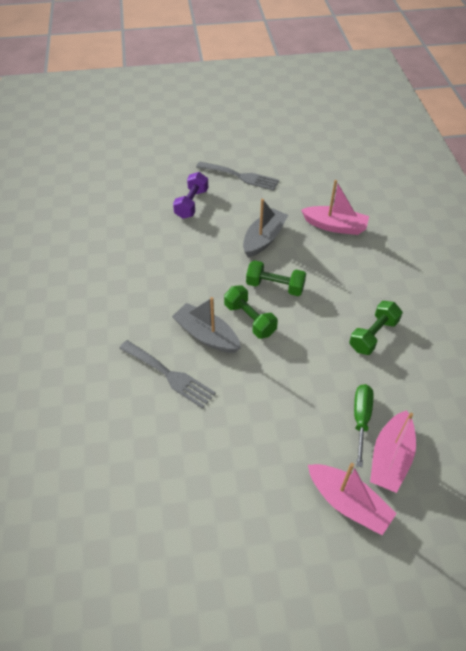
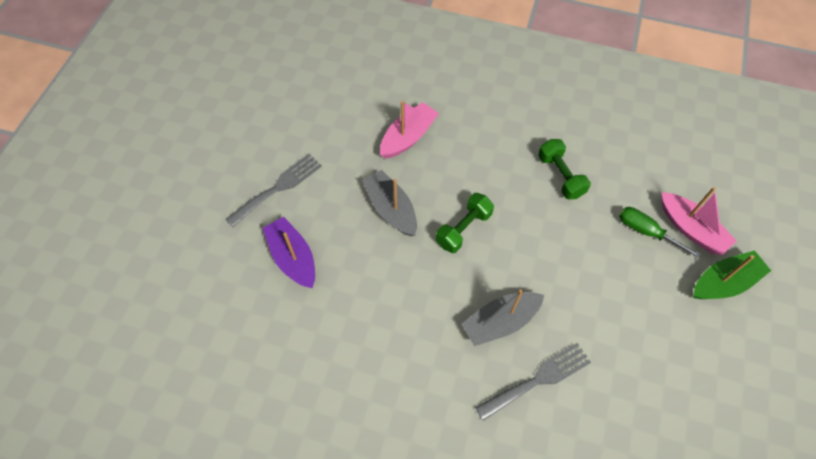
camera: 65 degrees left, 10 degrees up
(191, 203) = (293, 258): purple dumbbell -> purple boat
(249, 319) = (497, 272): green dumbbell -> none
(348, 503) = (723, 282): pink boat -> green boat

